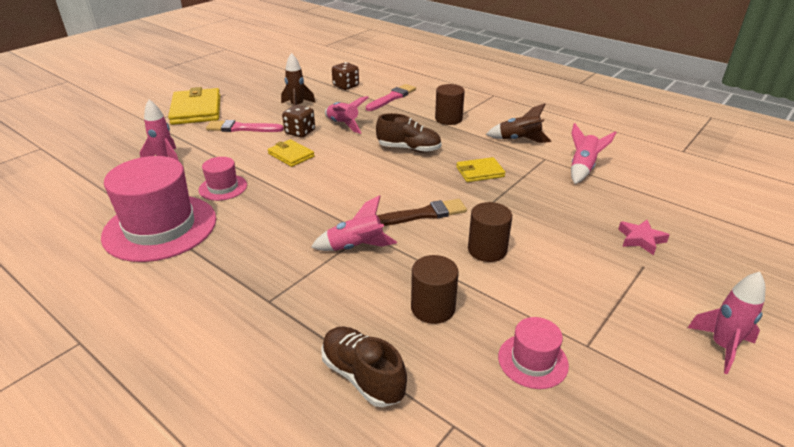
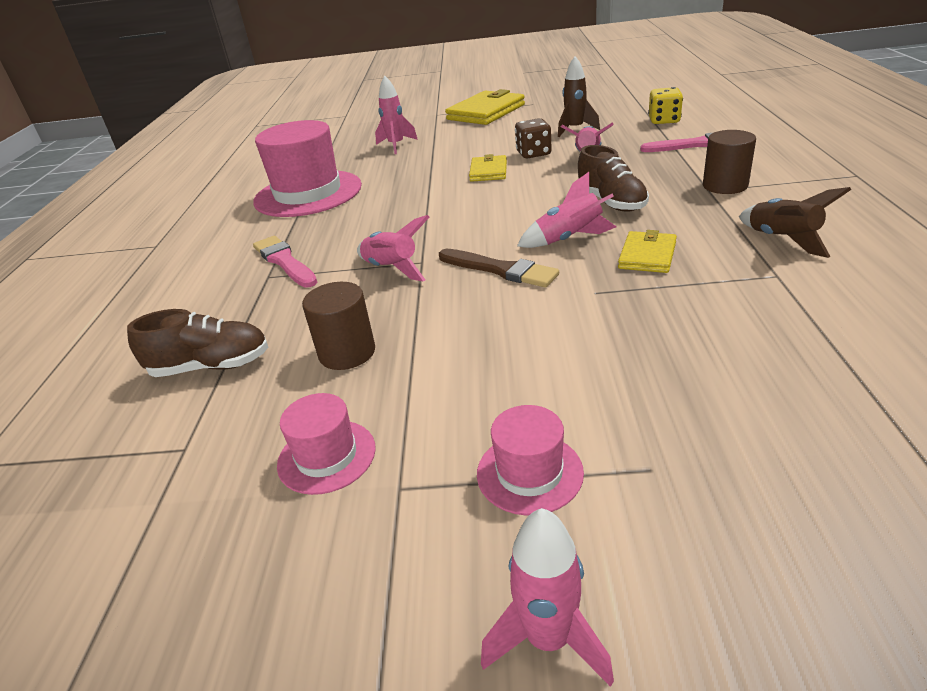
camera: 55 degrees right, 0 degrees up
(223, 187) = (393, 180): pink hat -> pink hat (529, 473)
(241, 128) = (492, 136): pink brush -> pink brush (284, 261)
(346, 86) = (664, 120): brown dice -> yellow dice
(362, 376) = (211, 366): brown shoe -> brown shoe turned 75 degrees clockwise
(480, 172) = (647, 255): yellow wallet -> yellow wallet turned 75 degrees clockwise
(487, 250) = (493, 334): brown cylinder -> none
(582, 168) = (816, 311): pink rocket -> pink rocket (569, 239)
(640, 239) = (718, 439): pink star -> none

